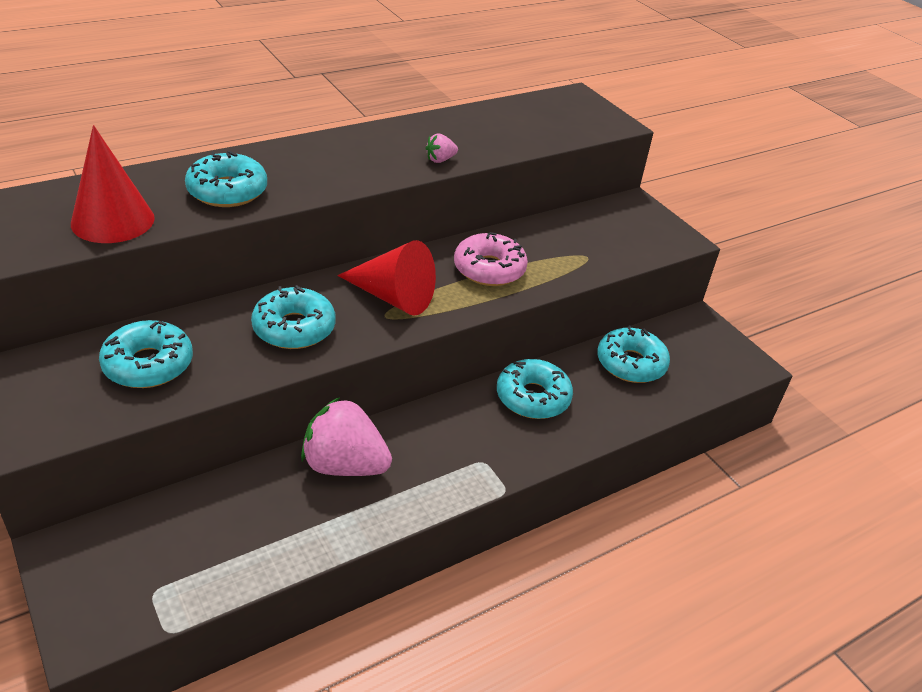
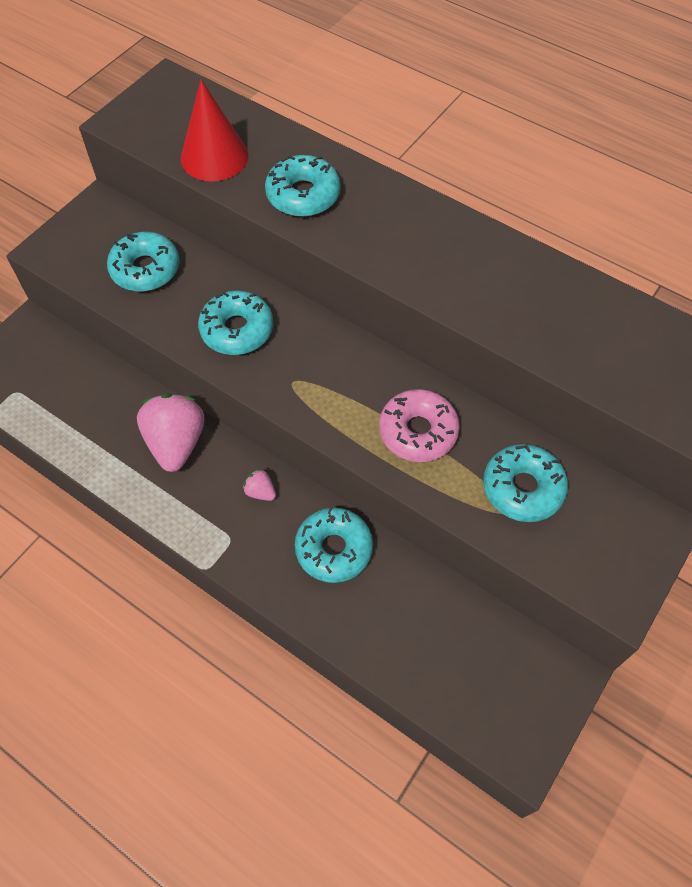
camera: 70 degrees right, 20 degrees up
(393, 297) = (322, 376): red cone -> none
(440, 160) = (479, 309): pink strawberry -> pink strawberry (260, 492)
(631, 363) = (440, 623): turquoise donut -> turquoise donut (522, 488)

